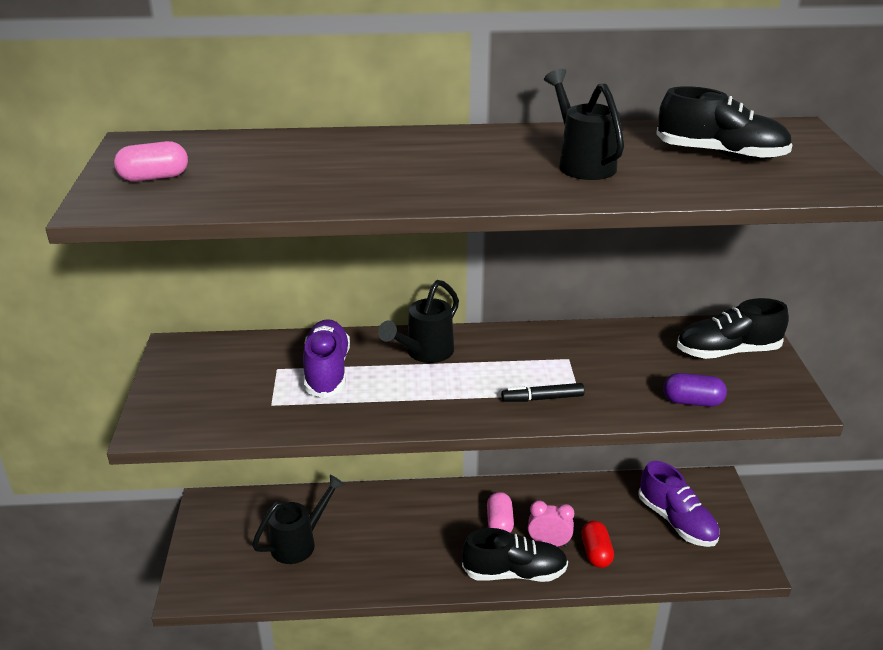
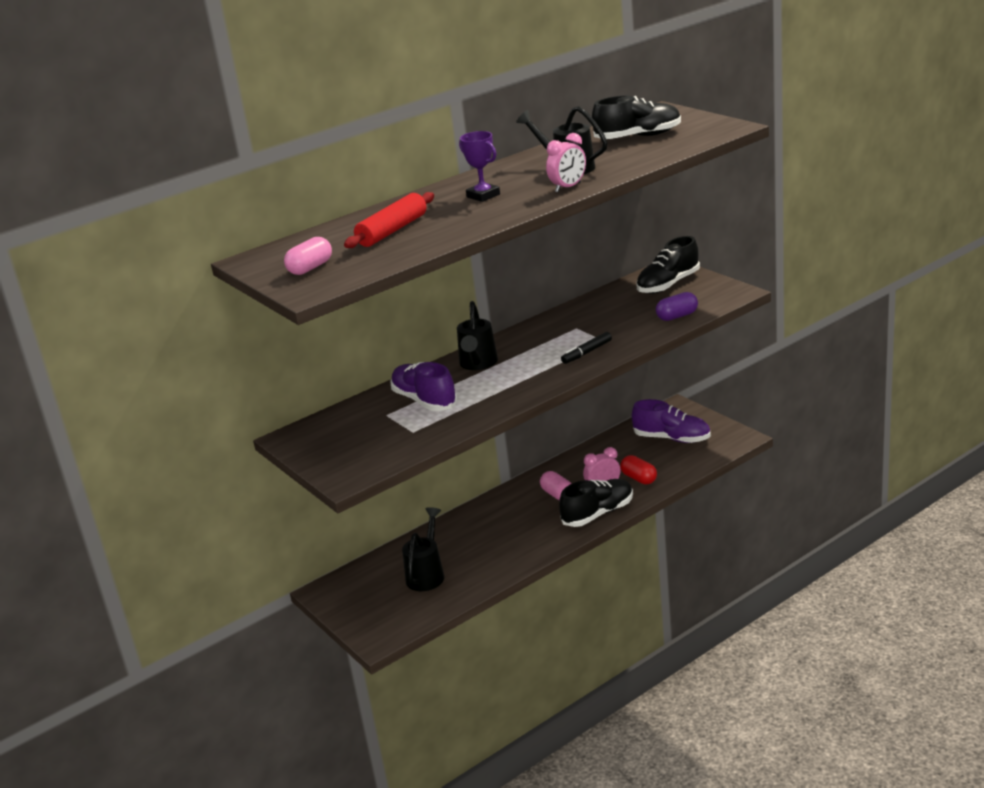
camera: 30 degrees left, 5 degrees down
(294, 166) = (392, 231): none -> red rolling pin
(443, 162) = (483, 196): none -> purple trophy
(542, 190) = (568, 187): none -> pink clock

